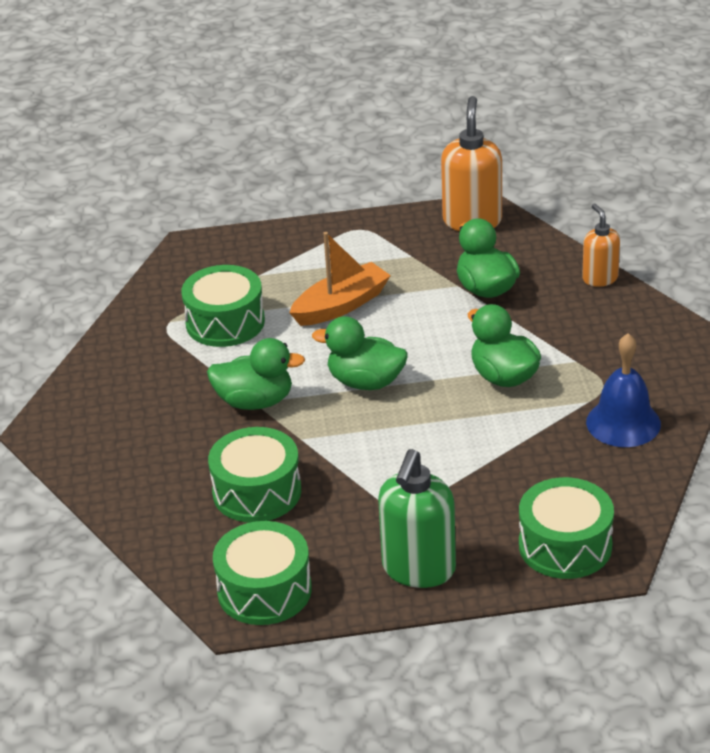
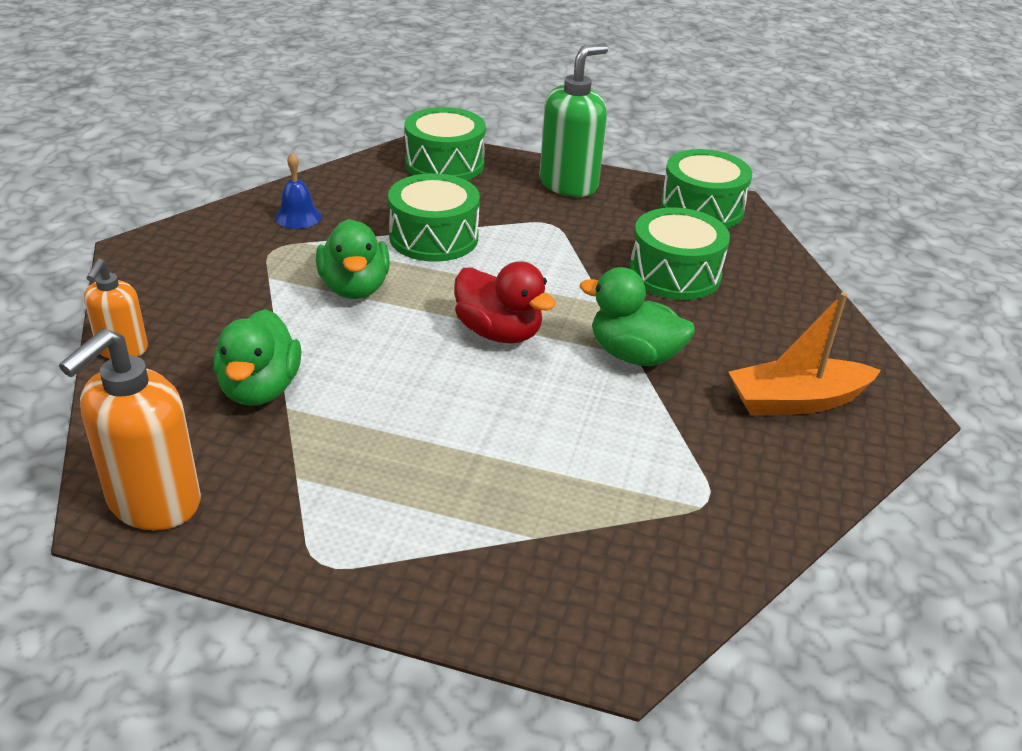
camera: 160 degrees left, 0 degrees up
(225, 322) = (622, 472): green drum -> green drum (434, 237)
(341, 305) = (454, 436): orange boat -> orange boat (796, 401)
(365, 382) = (499, 333): green duck -> red duck
(623, 423) = (298, 217): blue bell -> blue bell, size x0.62

